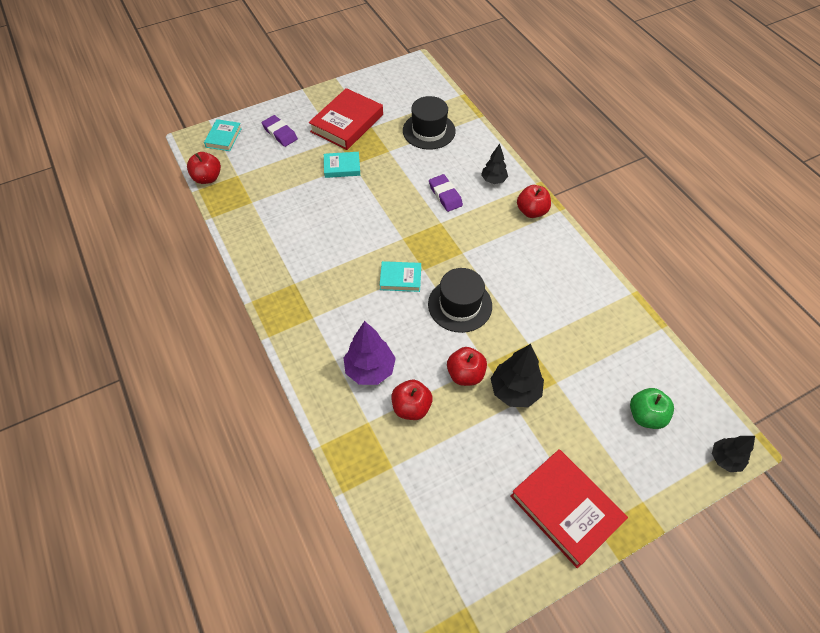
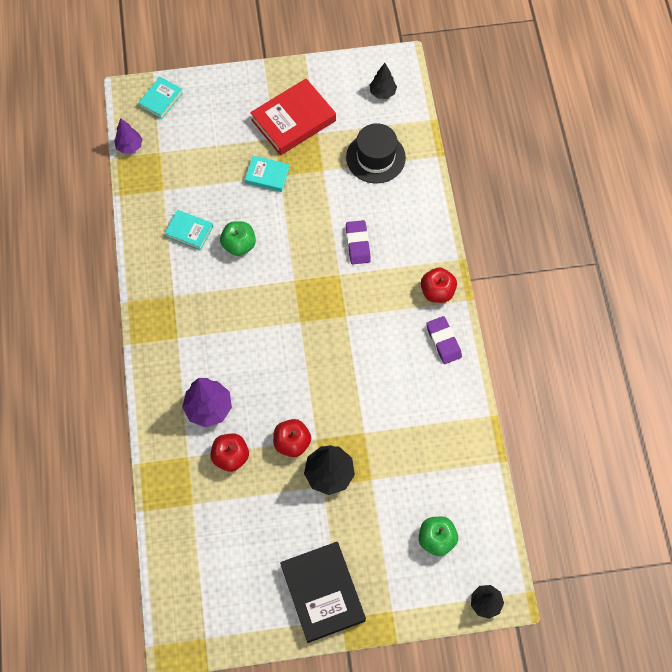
camera: 20 degrees right, 10 degrees up
(207, 178) = (129, 146): red apple -> purple tree
(280, 133) = (219, 112): purple eraser -> purple eraser (443, 341)
(340, 225) = (239, 245): none -> green apple
(400, 278) = (274, 324): turquoise book -> turquoise book (189, 231)
(460, 305) = (318, 371): black hat -> none
(493, 180) = (415, 242): black tree -> black tree (382, 92)
(565, 509) = (322, 593): red book -> black book

